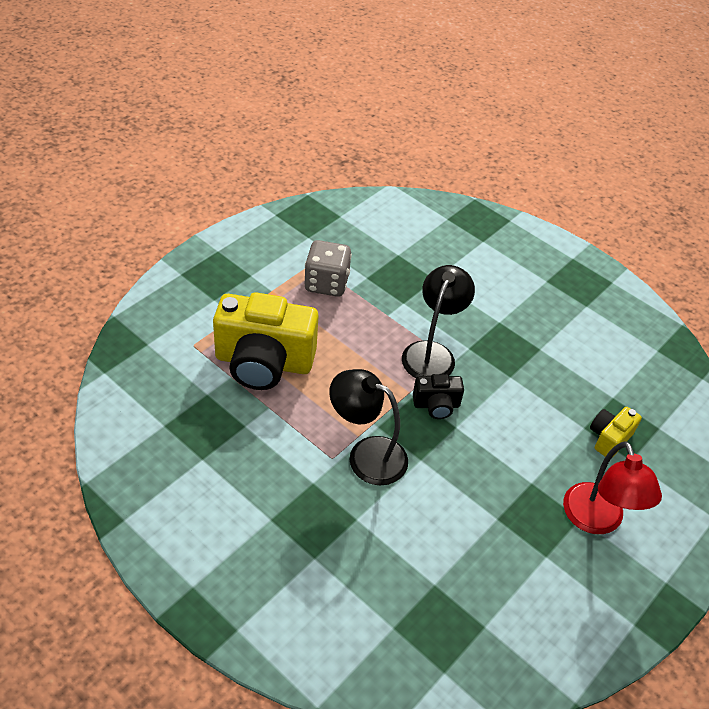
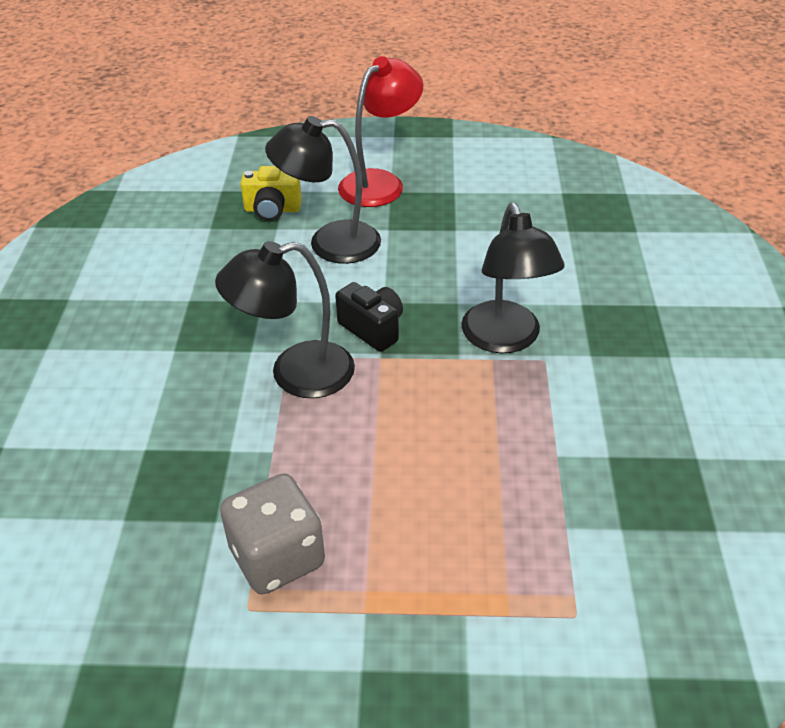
camera: 125 degrees left, 5 degrees down
(264, 362) = (502, 512): yellow camera -> none
(541, 441) = (329, 243): none -> black lamp

